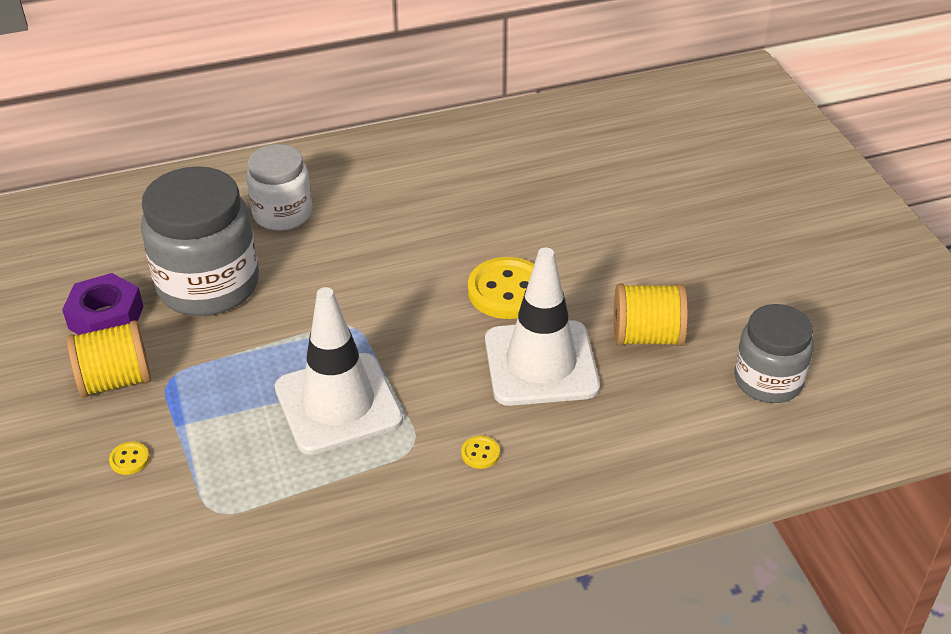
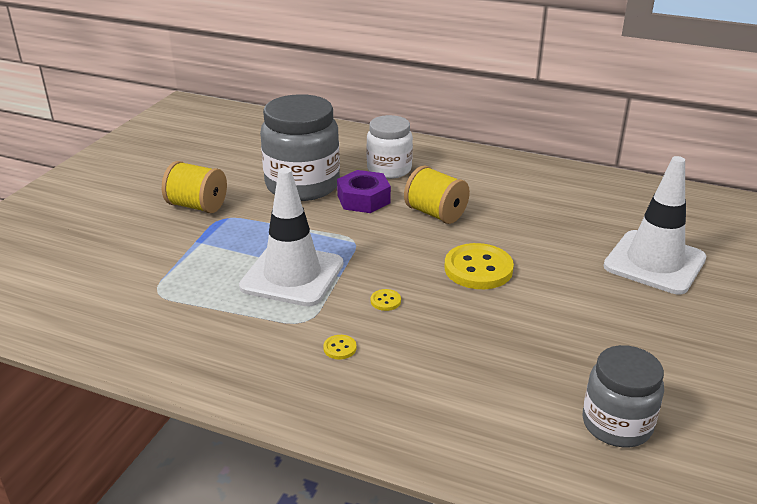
camera: 40 degrees right, 10 degrees down
(106, 317) = (232, 176): purple nut -> purple nut (363, 199)
(129, 459) = (153, 244): yellow button -> yellow button (385, 301)
(541, 363) = (447, 320): white traffic cone -> white traffic cone (654, 262)
(647, 336) = (548, 344): yellow spool -> yellow spool (435, 213)

